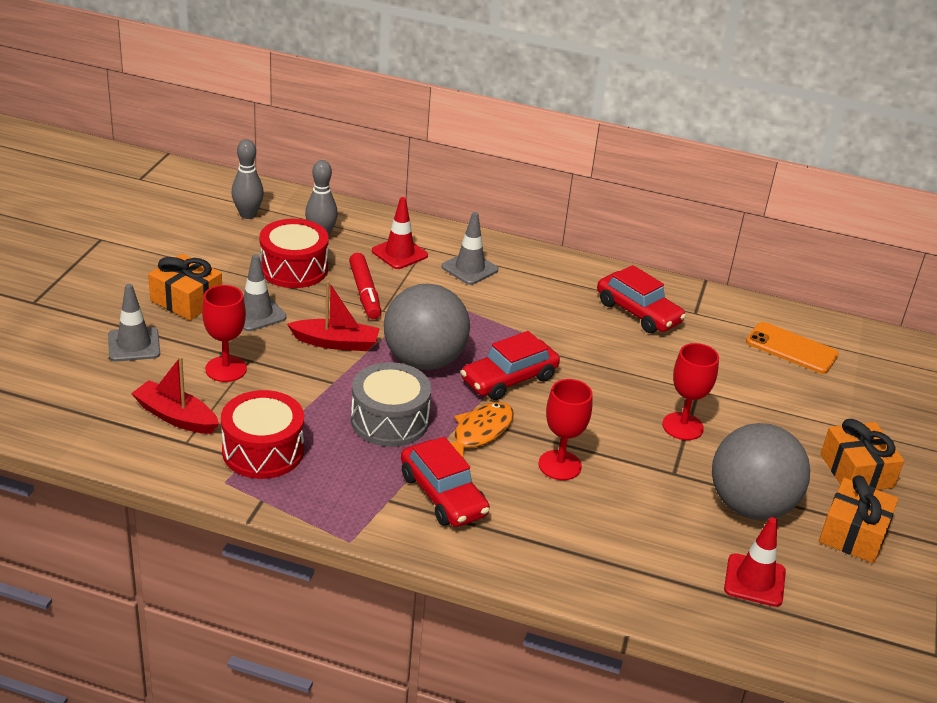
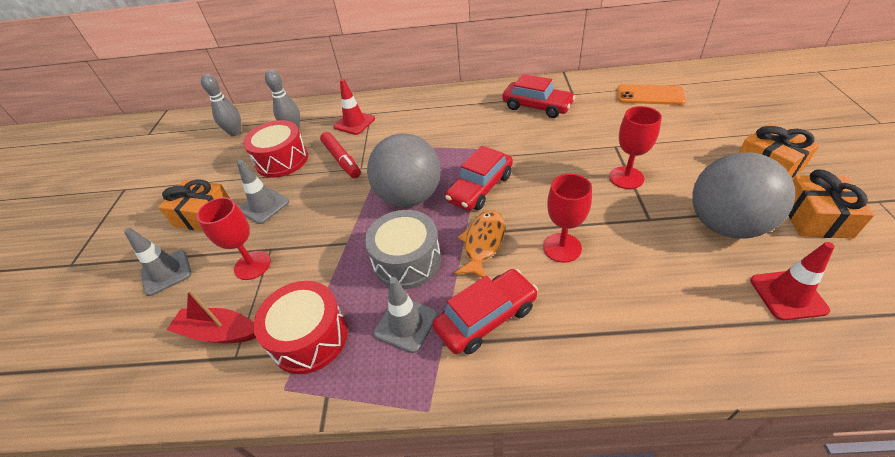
camera: 10 degrees left, 10 degrees up
(336, 343) = (335, 207): red boat -> none
(443, 495) = (486, 318): red car -> red car turned 75 degrees counterclockwise
(469, 268) = (408, 116): grey traffic cone -> grey traffic cone (406, 324)

